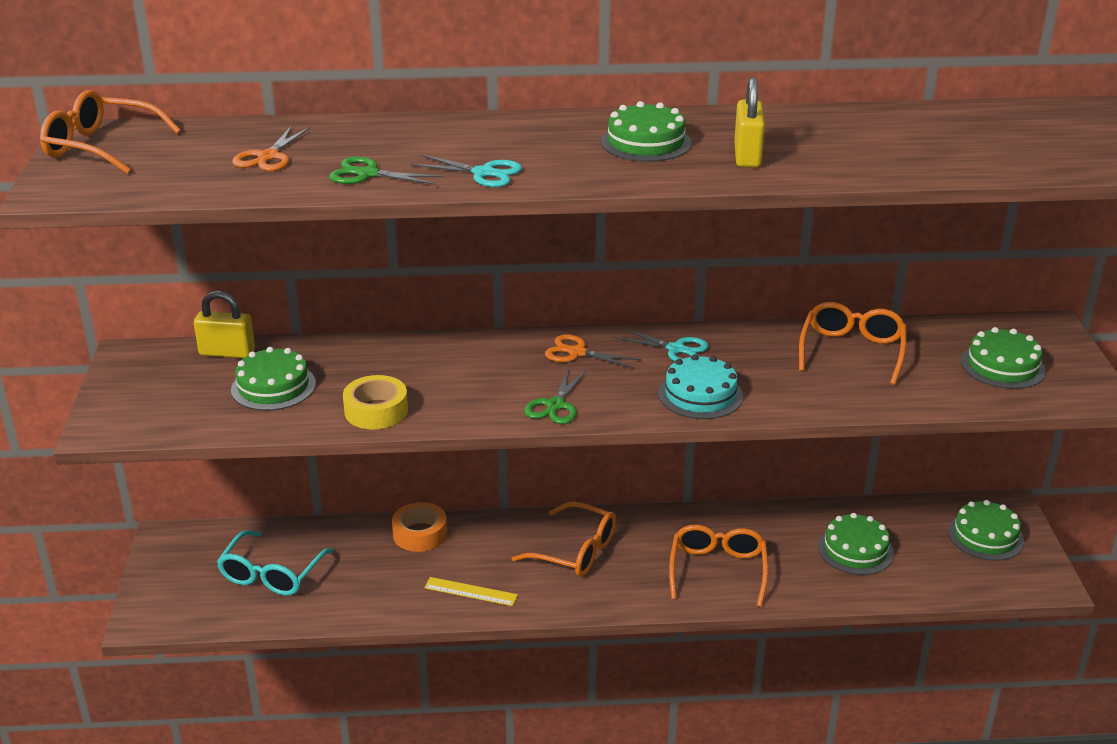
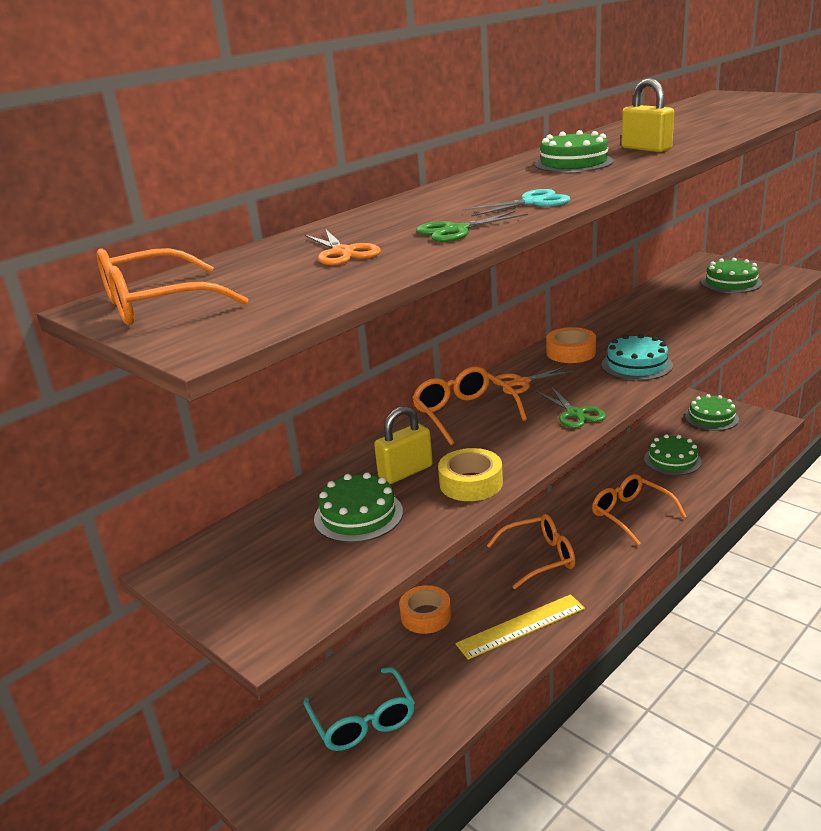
camera: 40 degrees left, 5 degrees down
(227, 352) = (268, 517): yellow padlock -> yellow padlock (405, 472)
(471, 591) = (521, 626): yellow ruler -> yellow ruler, size x1.60
(676, 349) = (571, 352): turquoise scissors -> orange tape
(852, 351) = (656, 309): orange glasses -> orange glasses (463, 413)

